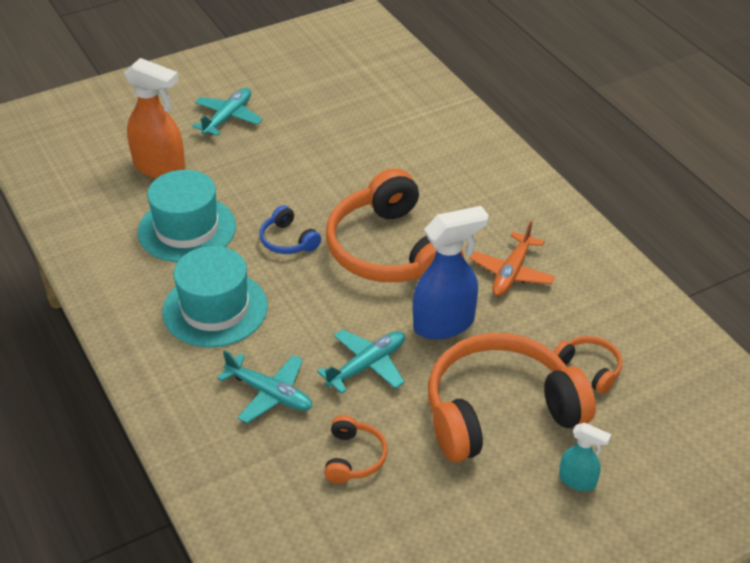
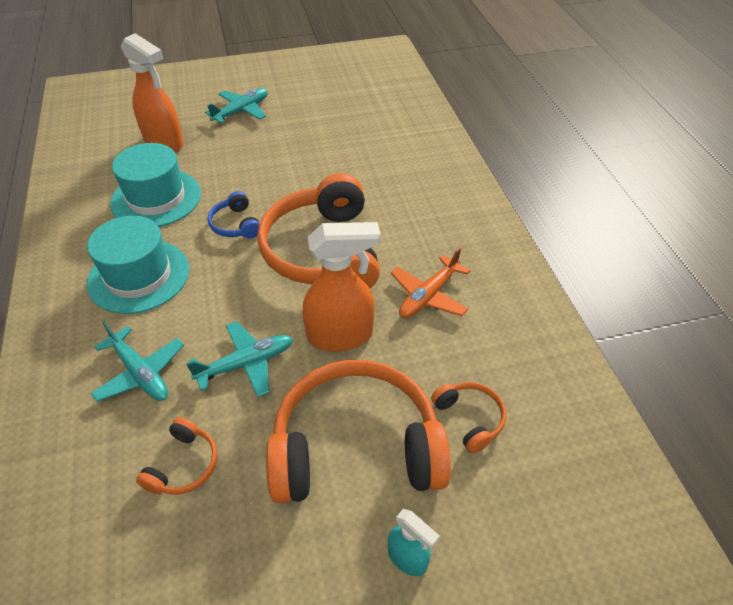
camera: 15 degrees right, 5 degrees up
(444, 324) = (341, 336): blue spray bottle -> orange spray bottle

